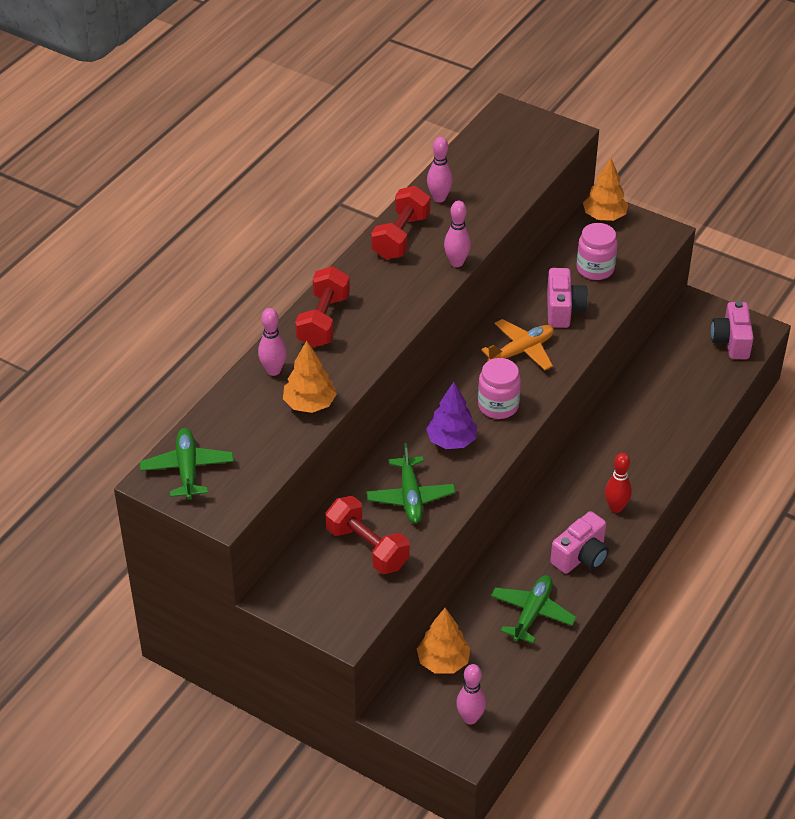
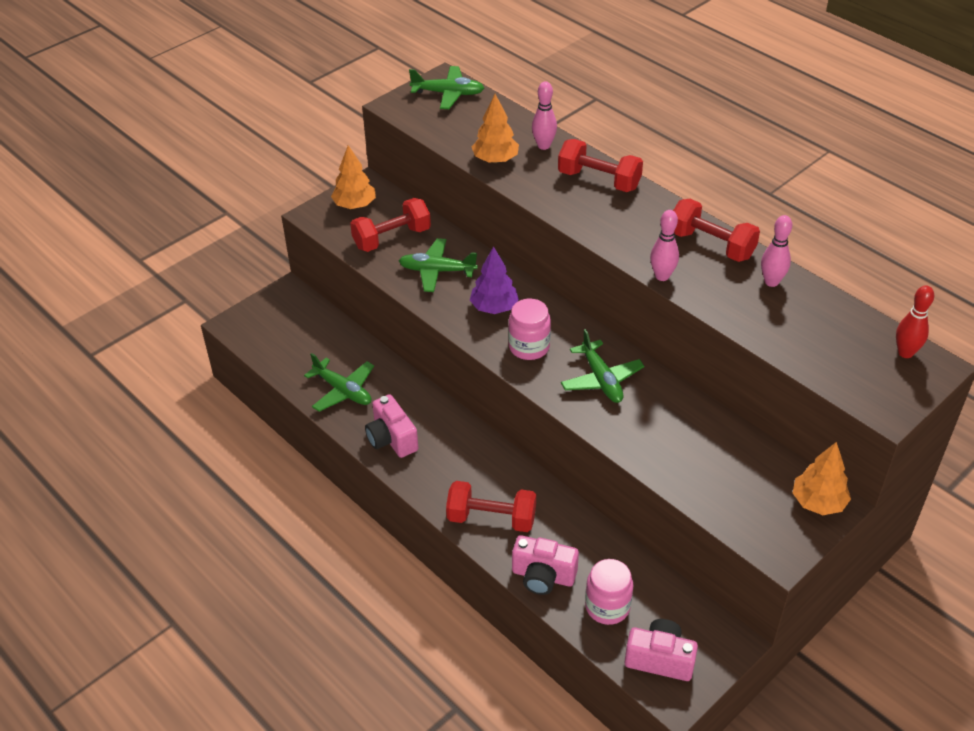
camera: 105 degrees right, 0 degrees up
(443, 662) = (320, 327): orange tree -> orange tree (354, 205)
(470, 718) = (259, 332): pink bowling pin -> none
(521, 351) = (601, 379): orange plane -> green plane
(563, 309) = (657, 426): pink camera -> pink camera (543, 576)
(595, 269) = (722, 470): pink jar -> pink jar (607, 606)
(616, 508) = (440, 480): red bowling pin -> red bowling pin (905, 353)
(644, 463) = (491, 518): none -> red dumbbell

